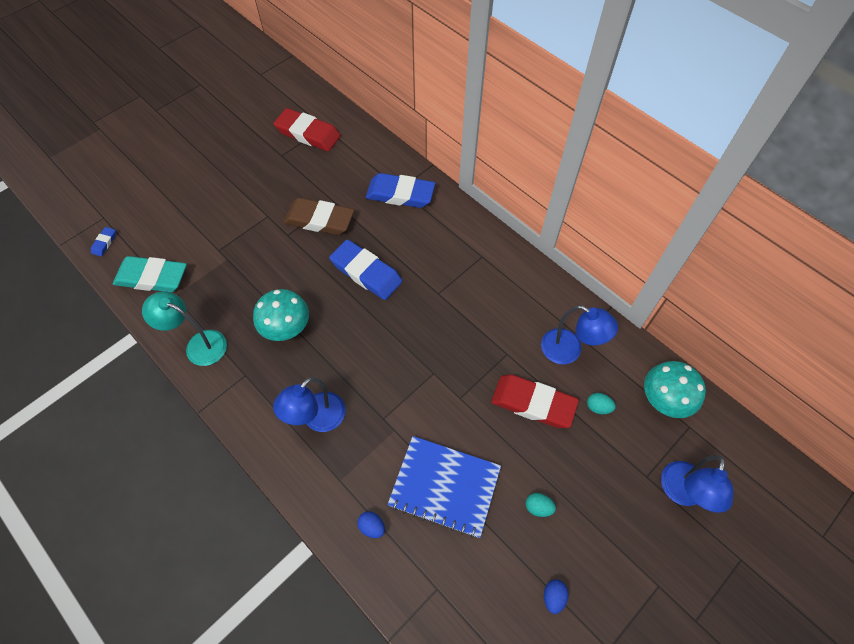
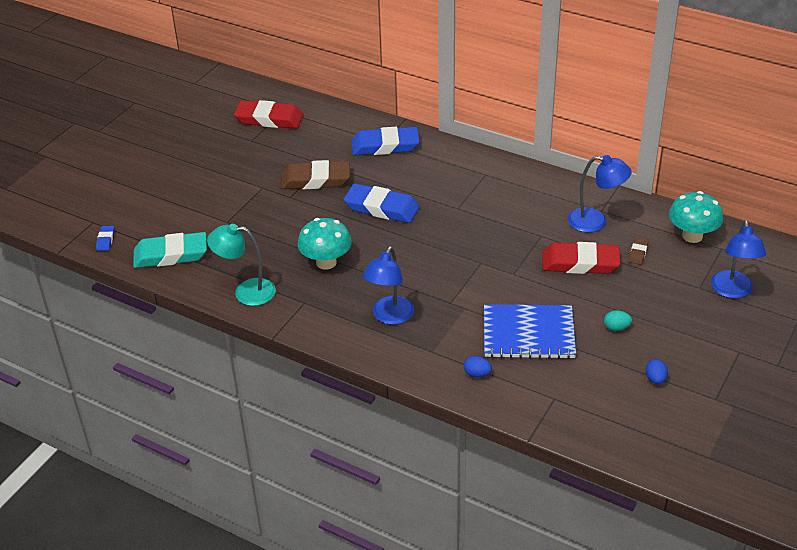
camera: 15 degrees left, 20 degrees down
(598, 407) = (638, 253): turquoise egg -> brown eraser

